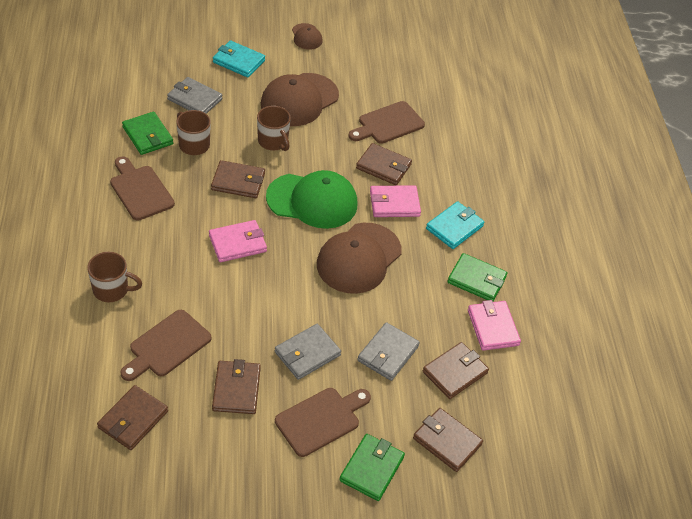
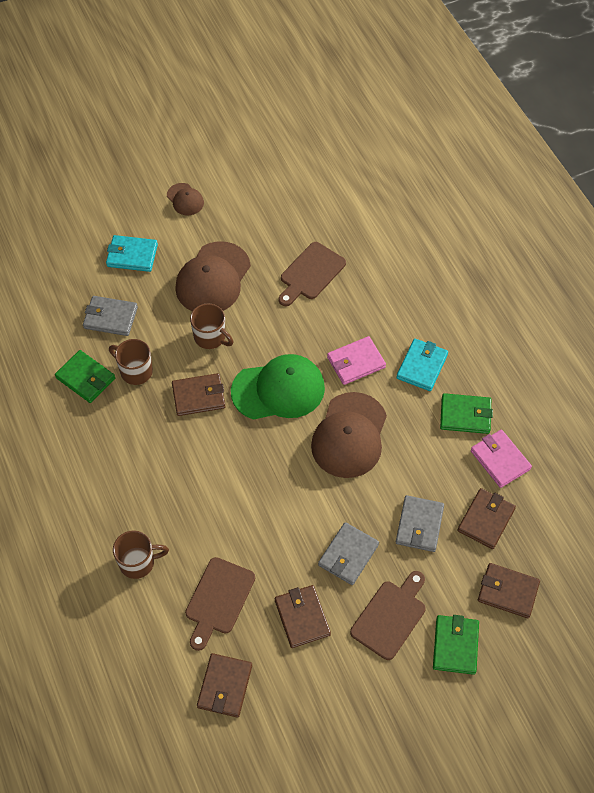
camera: 15 degrees left, 10 degrees up
(140, 190) = (110, 443): brown cutting board -> none
(237, 243) = (230, 465): pink wallet -> none
(383, 166) = (327, 324): brown wallet -> none

